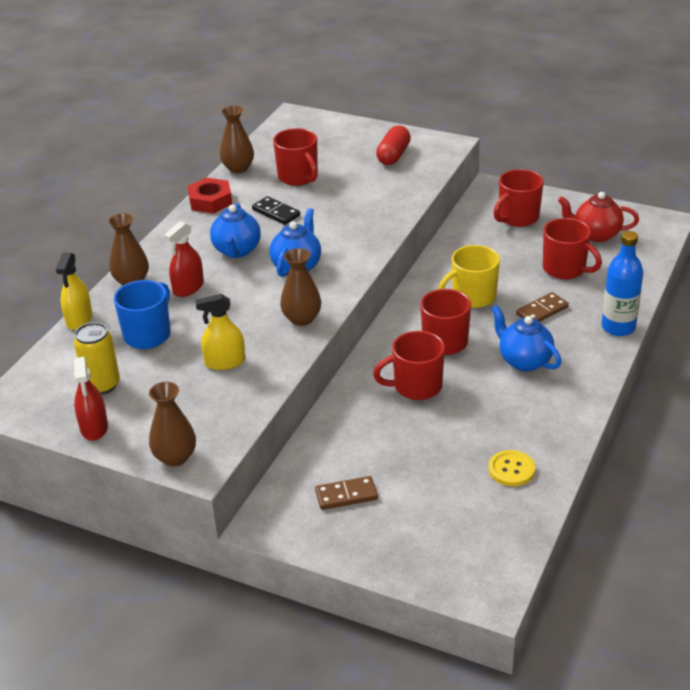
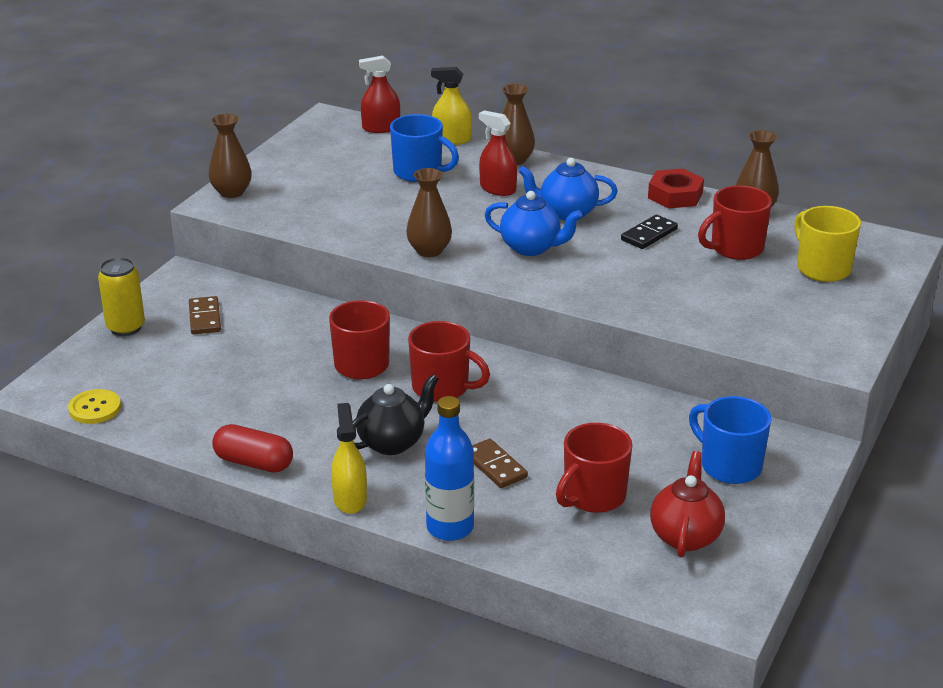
camera: 90 degrees right, 5 degrees down
(94, 427) = (286, 156): red spray bottle -> red spray bottle (381, 128)
(102, 385) = (345, 156): yellow can -> yellow can (126, 327)
(225, 362) = (364, 211): yellow spray bottle -> yellow spray bottle (350, 499)
(393, 155) = (801, 317): red capsule -> red capsule (254, 463)
(472, 297) = (532, 413): yellow mug -> yellow mug (822, 268)
(511, 469) = (205, 417): yellow button -> yellow button (95, 408)
(518, 217) = (729, 466): red mug -> blue mug
(524, 361) = (392, 442): blue teapot -> black teapot

